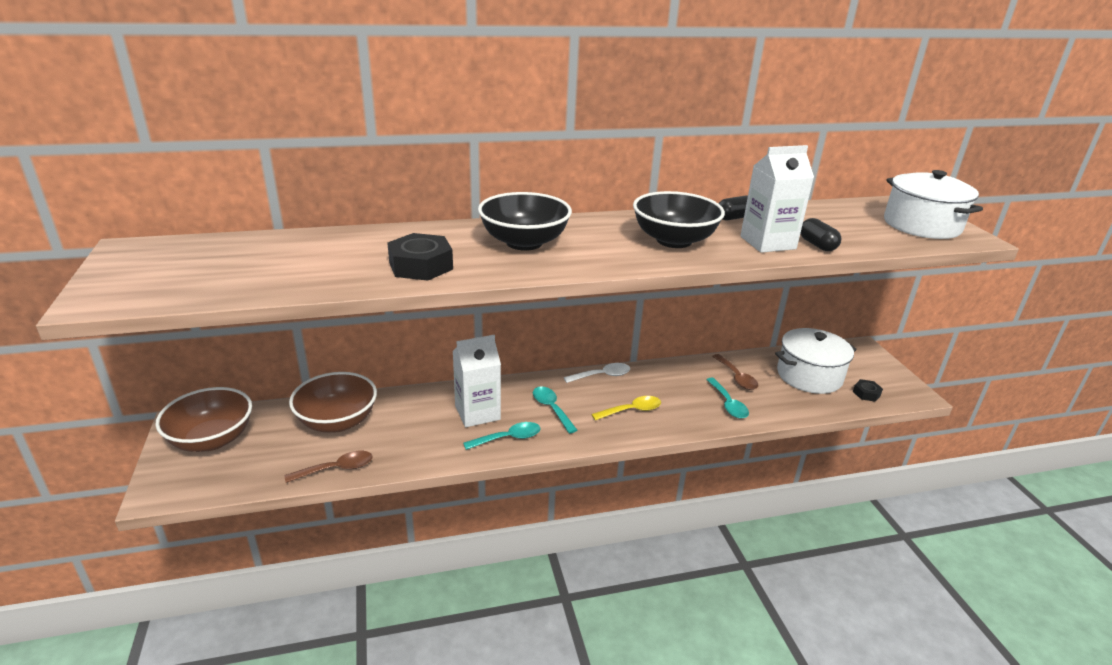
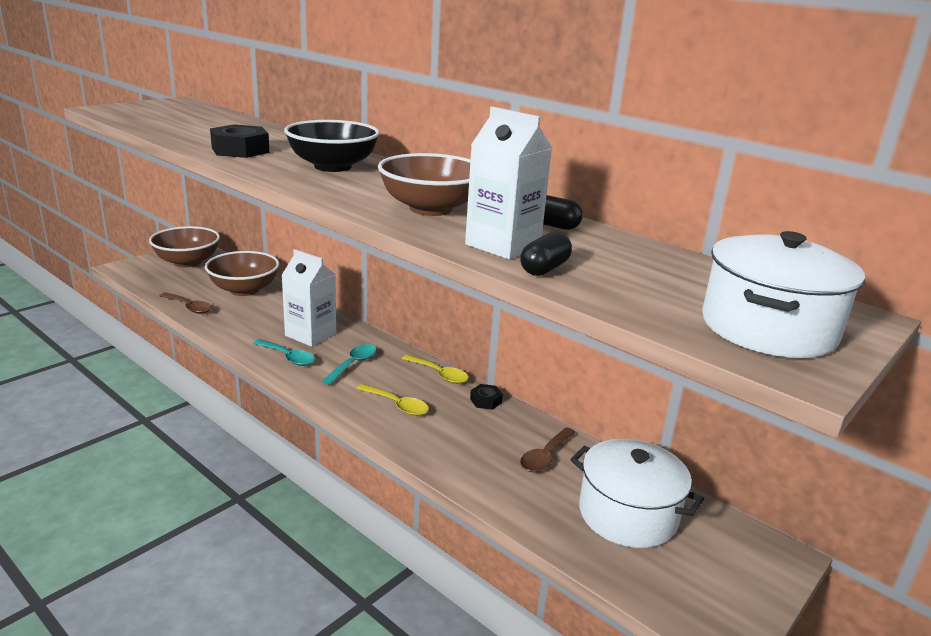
camera: 55 degrees right, 5 degrees down
(602, 375) = (439, 374): white spoon -> yellow spoon
(674, 240) = (431, 209): black bowl -> brown bowl
(728, 404) = (481, 462): turquoise spoon -> none
(866, 393) = (653, 578): black nut -> black nut (486, 401)

